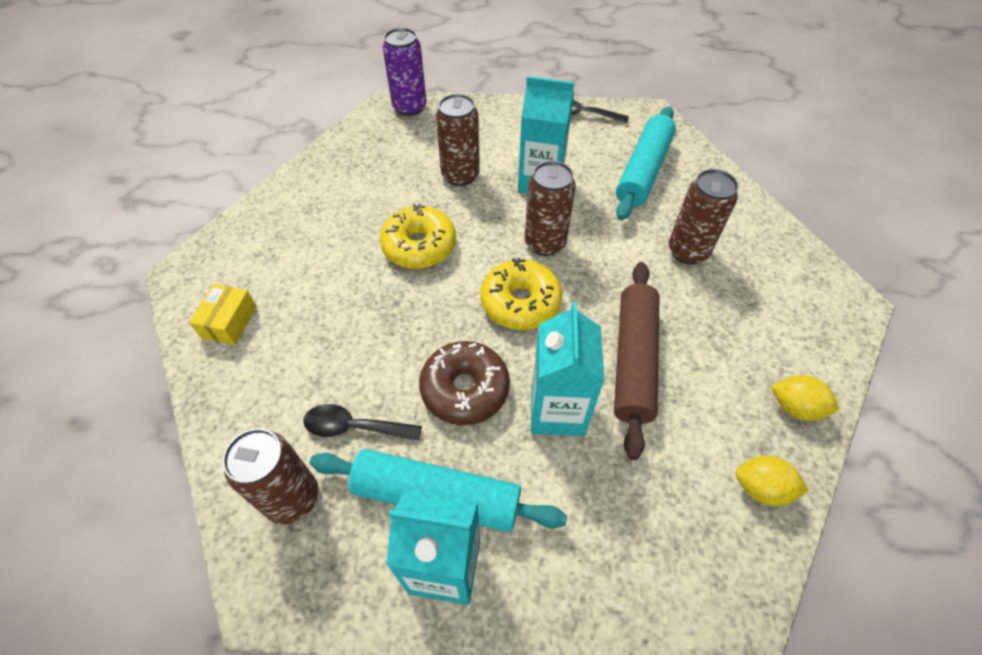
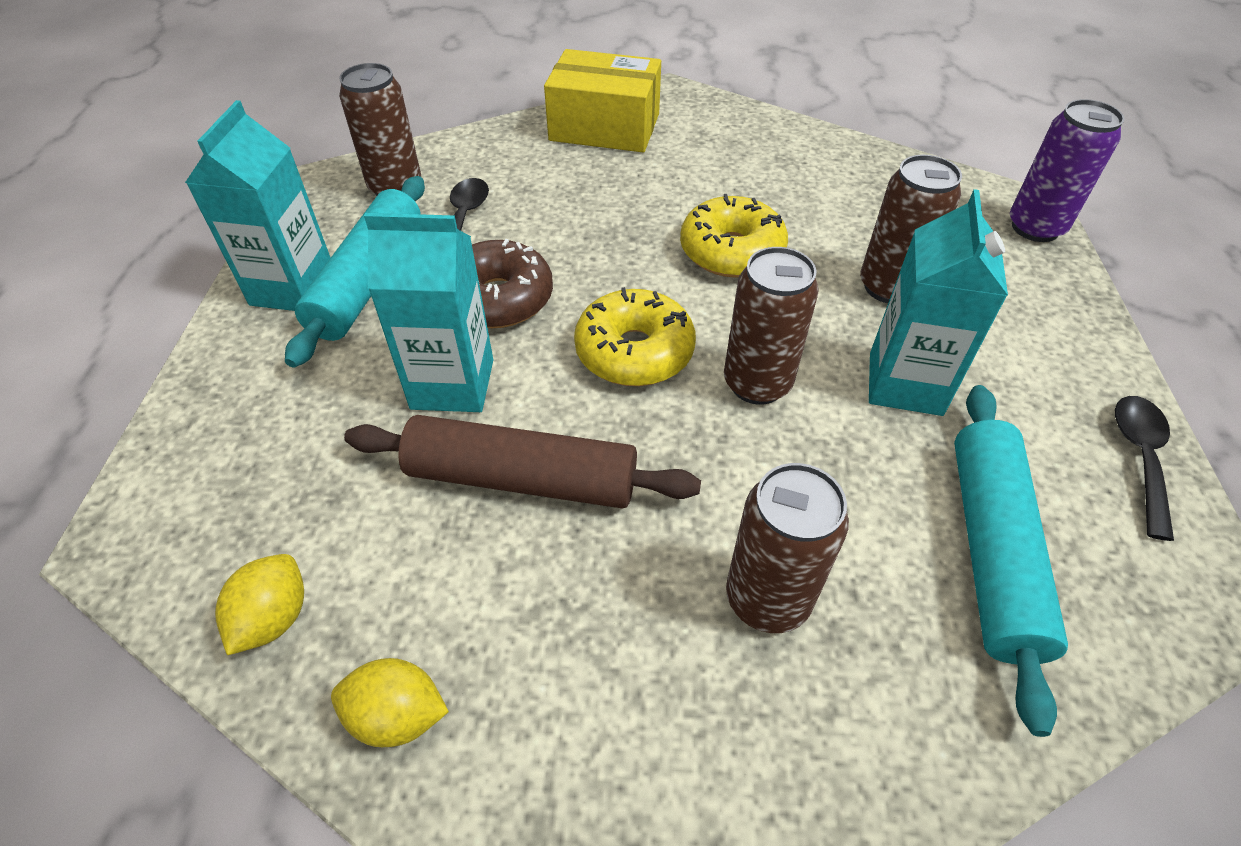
camera: 90 degrees right, 5 degrees down
(229, 322) = (604, 127): yellow box -> yellow box, size x1.88
(643, 171) = (992, 550): turquoise rolling pin -> turquoise rolling pin turned 75 degrees clockwise
(795, 407) = (397, 715): yellow lemon -> yellow lemon turned 75 degrees clockwise

